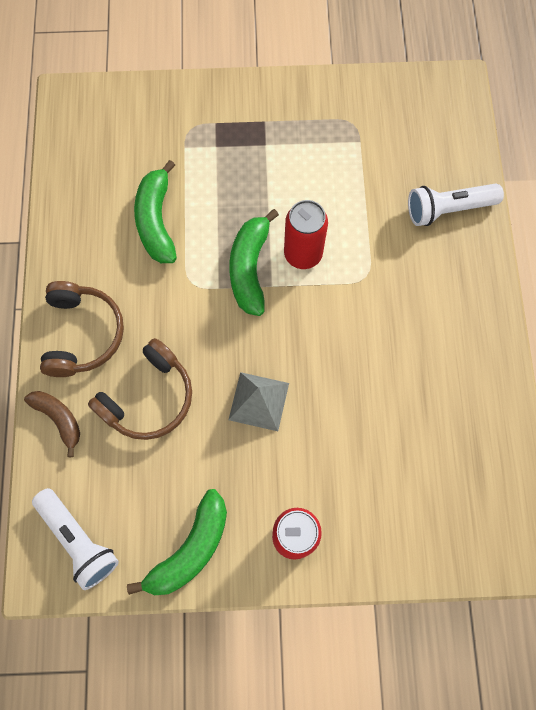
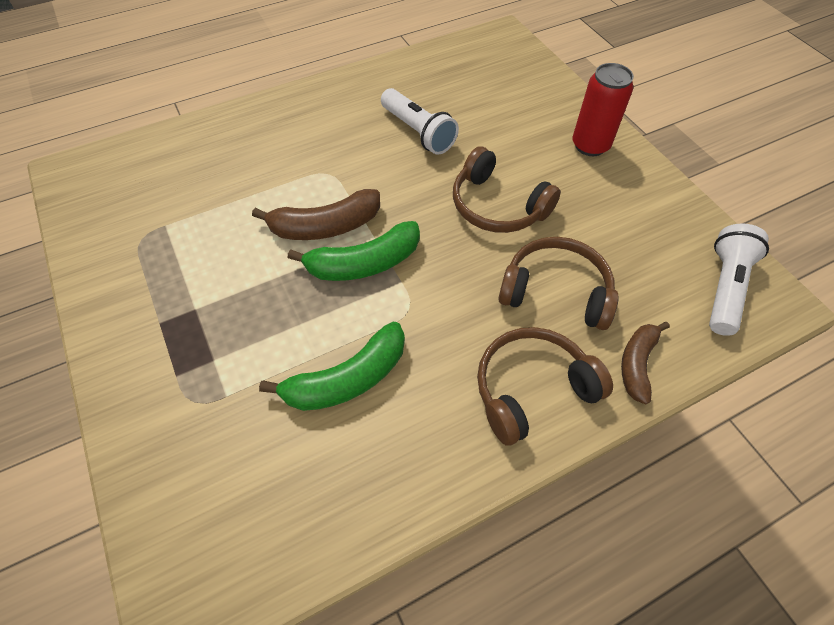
camera: 115 degrees left, 15 degrees down
(190, 549) = (656, 204): green banana -> none
(259, 401) = (497, 206): grey pyramid -> brown headphones
(303, 254) = (325, 226): red can -> brown banana
(448, 209) = (228, 139): white flashlight -> white flashlight (418, 132)

